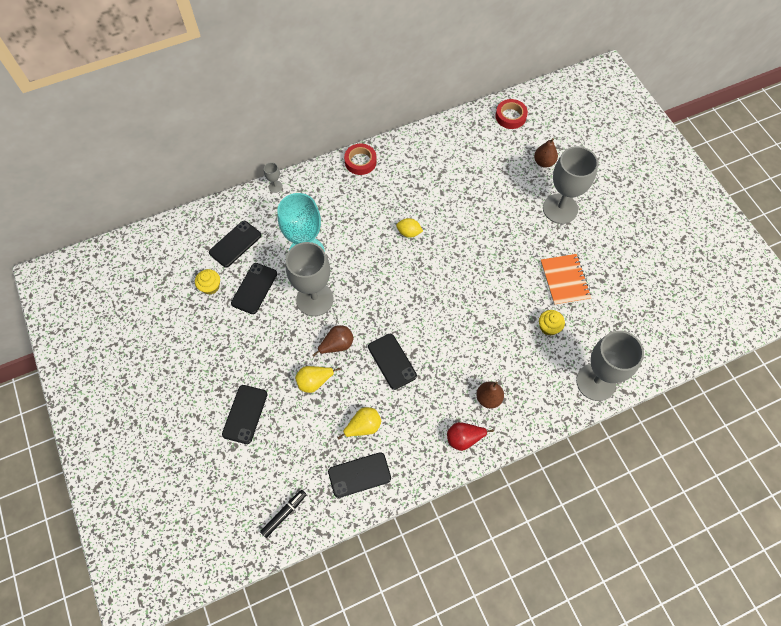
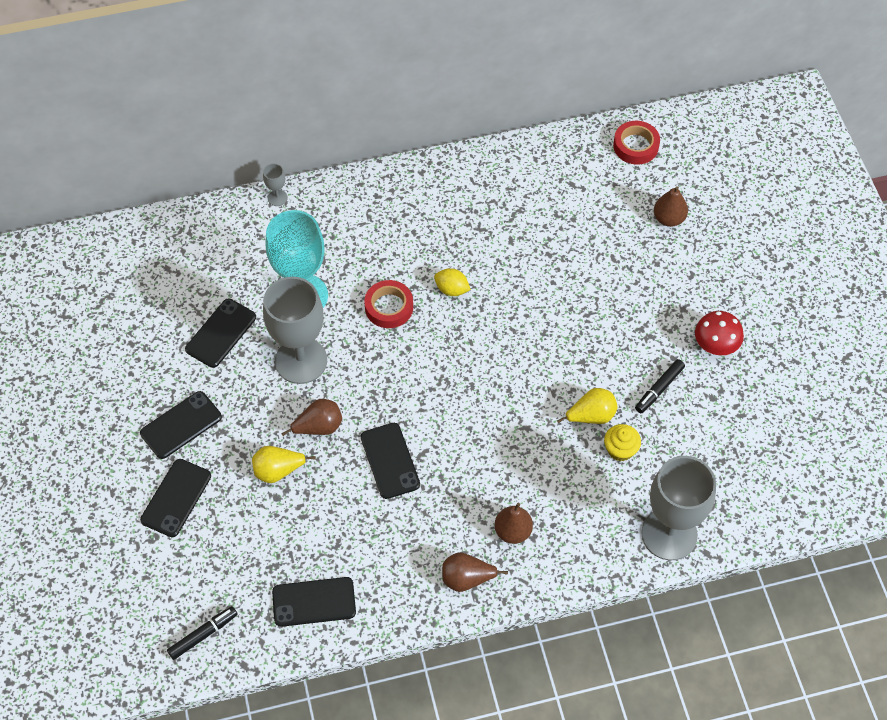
camera: 10 degrees right, 5 degrees down
(210, 286) = (161, 321): yellow cupcake -> none
(235, 244) = (206, 269): black phone -> black phone (181, 425)
(360, 161) = (404, 180): red tape -> red tape (389, 307)
(363, 427) = (332, 540): yellow pear -> yellow pear (591, 416)
(464, 438) = (467, 579): red pear -> brown pear
(560, 208) = (676, 288): grey goblet -> none
(565, 280) = (659, 389): orange notebook -> black marker
(595, 244) = (715, 345): none -> red mushroom

